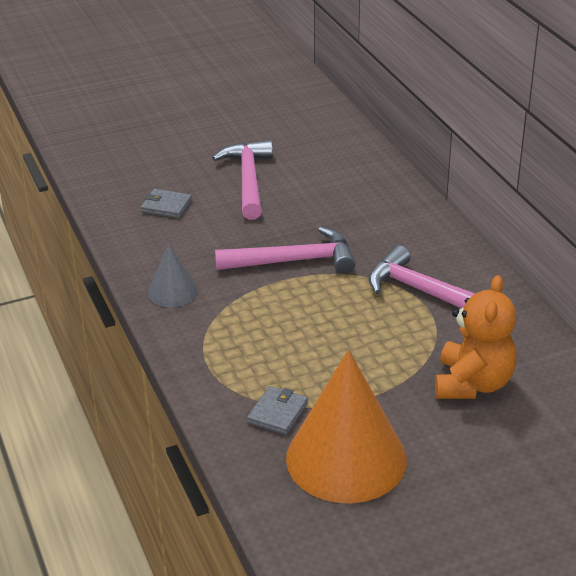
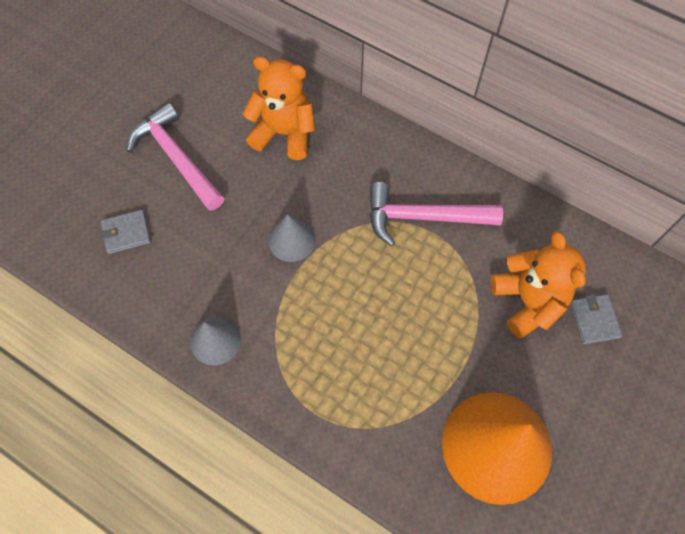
camera: 35 degrees left, 30 degrees up
(278, 413) = (410, 431): grey wallet -> grey wallet (594, 320)
(294, 261) = (291, 240): pink hammer -> grey cone
(353, 198) = (284, 133): none -> orange teddy bear

